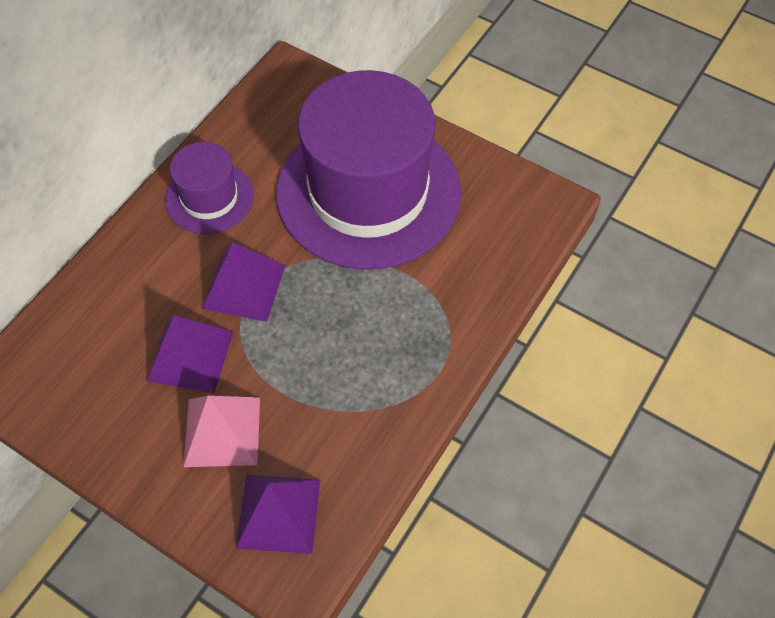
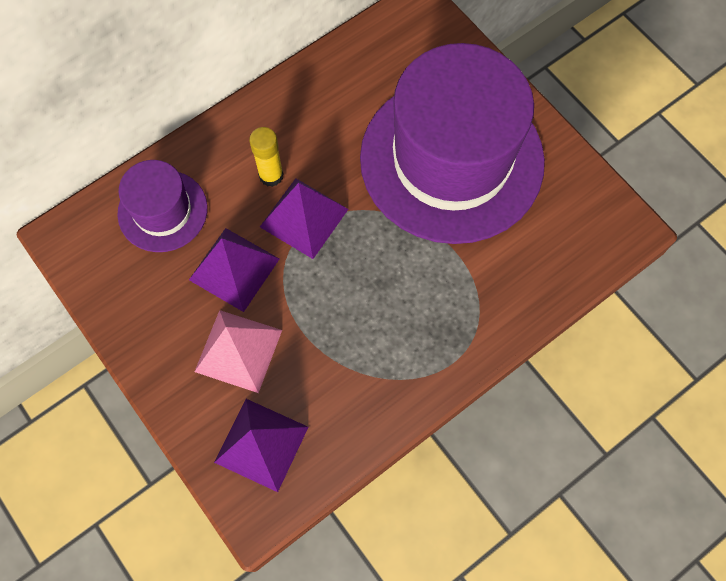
camera: 20 degrees right, 10 degrees up
(197, 258) = (271, 175): none -> yellow glue stick
(209, 197) = (302, 118): purple hat -> purple hat (162, 211)

